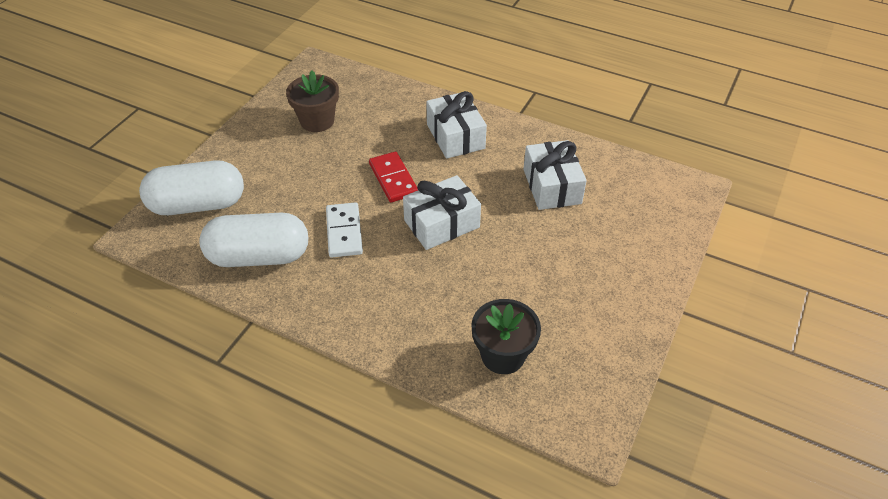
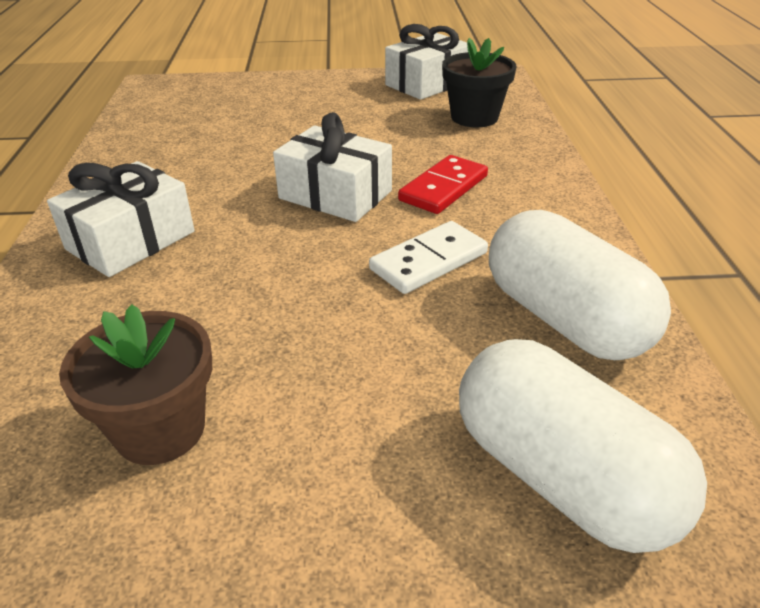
camera: 120 degrees left, 10 degrees down
(393, 179) = (277, 261): red domino -> red domino (443, 188)
(552, 186) = (203, 148): white gift -> white gift (427, 84)

